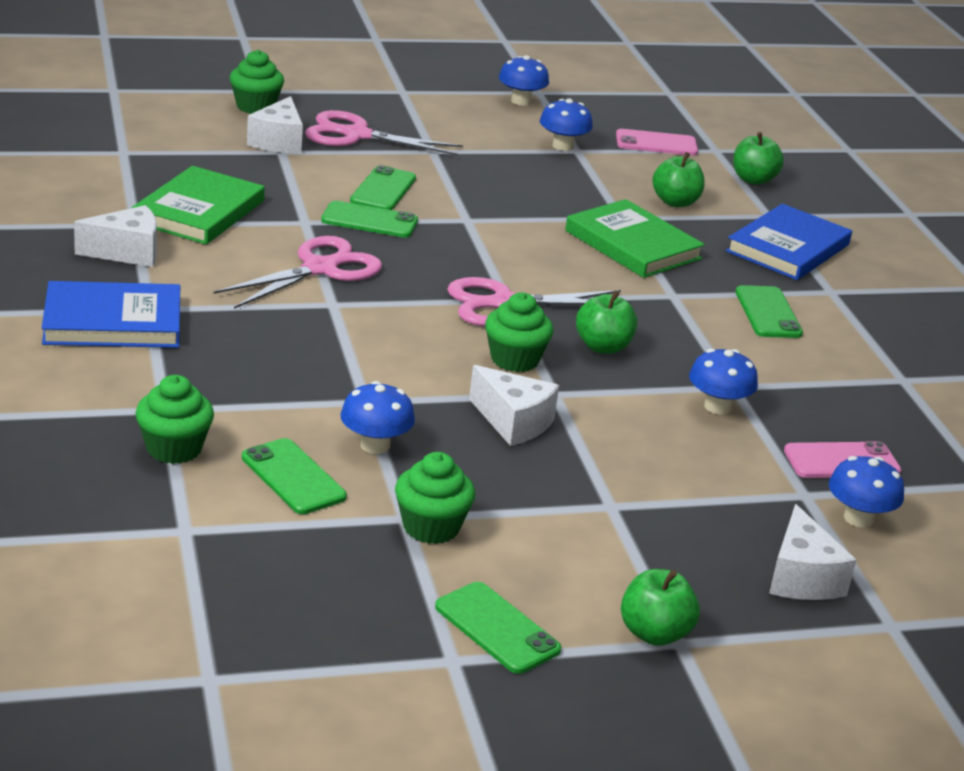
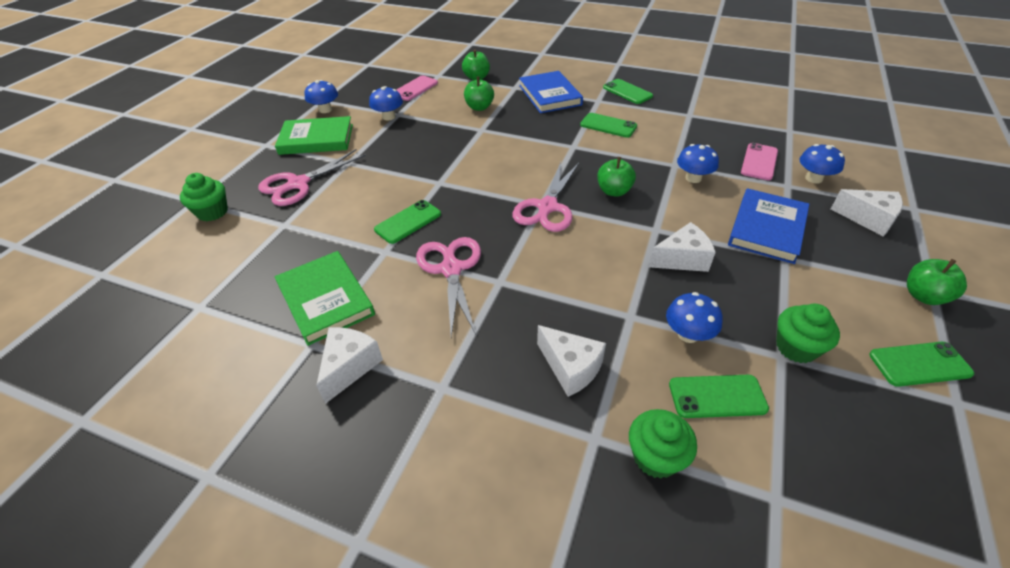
camera: 50 degrees left, 15 degrees up
(113, 322) = (447, 420): blue book -> blue book (767, 228)
(278, 142) = (270, 221): white cheese -> white cheese (570, 368)
(383, 190) = (375, 201): green phone -> green phone (627, 92)
(514, 359) = (611, 229): green cupcake -> none
(632, 245) = (512, 138): green book -> green book (316, 139)

